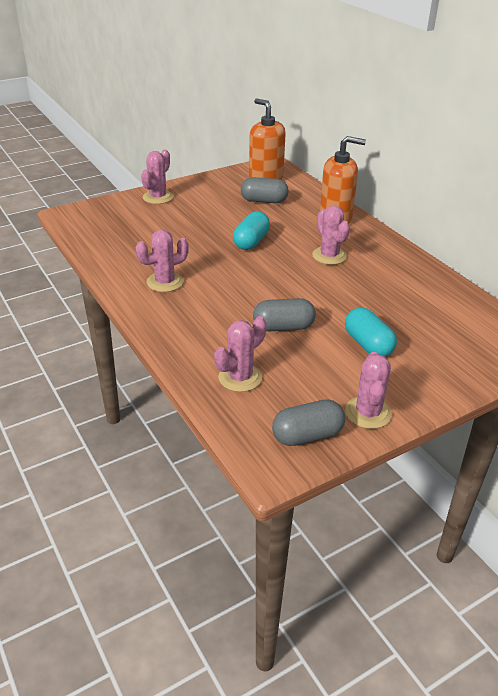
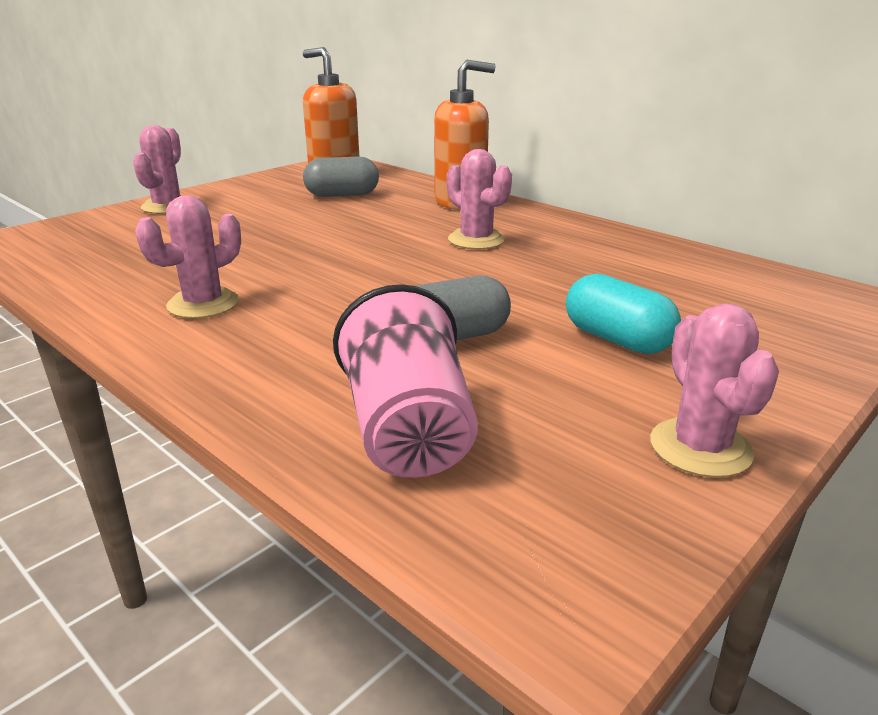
camera: 15 degrees left, 10 degrees down
(240, 377) = (408, 430): pink cactus -> pink cup
(251, 242) = (342, 238): turquoise capsule -> none
(307, 435) = (611, 517): grey capsule -> none

